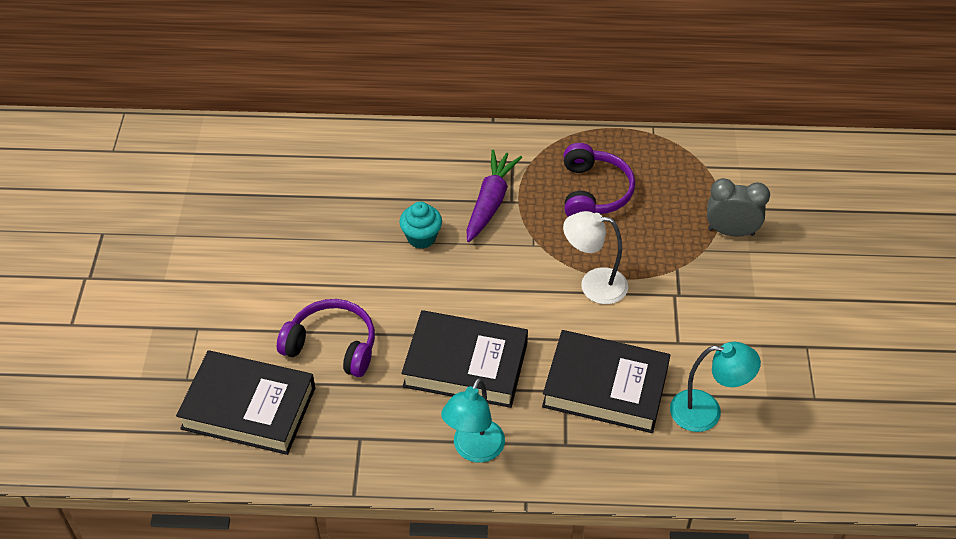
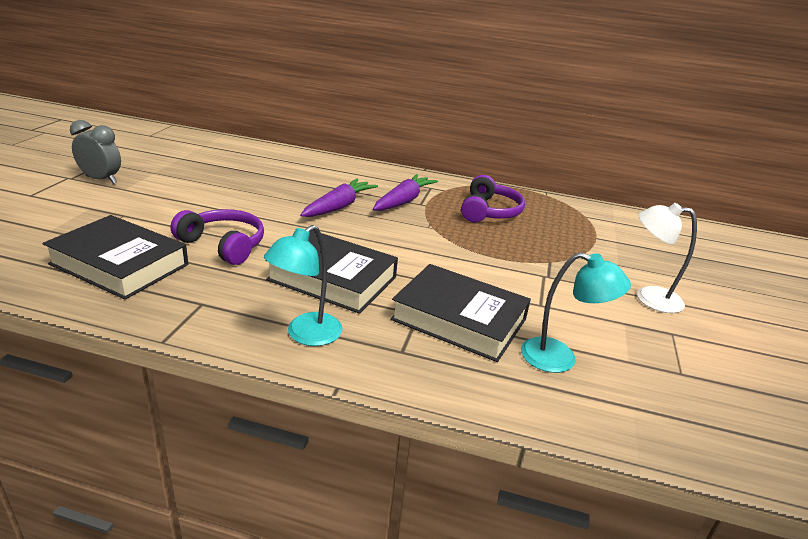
camera: 10 degrees right, 20 degrees down
(421, 237) = (338, 207): turquoise cupcake -> purple carrot
(593, 285) = (471, 256): white lamp -> white lamp (649, 297)
(731, 232) = (602, 251): grey clock -> grey clock (101, 180)

